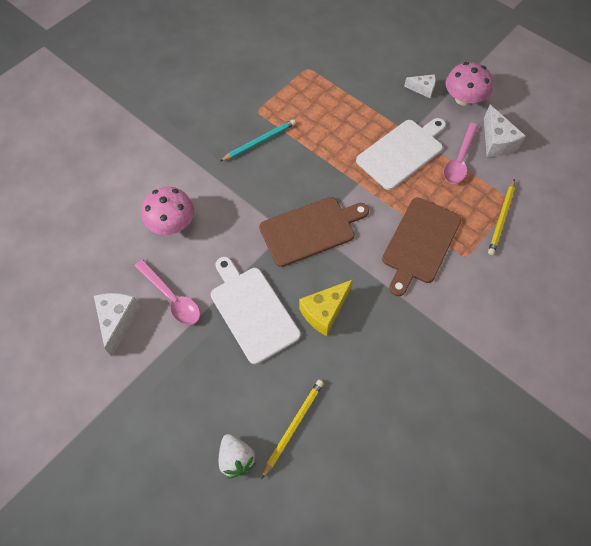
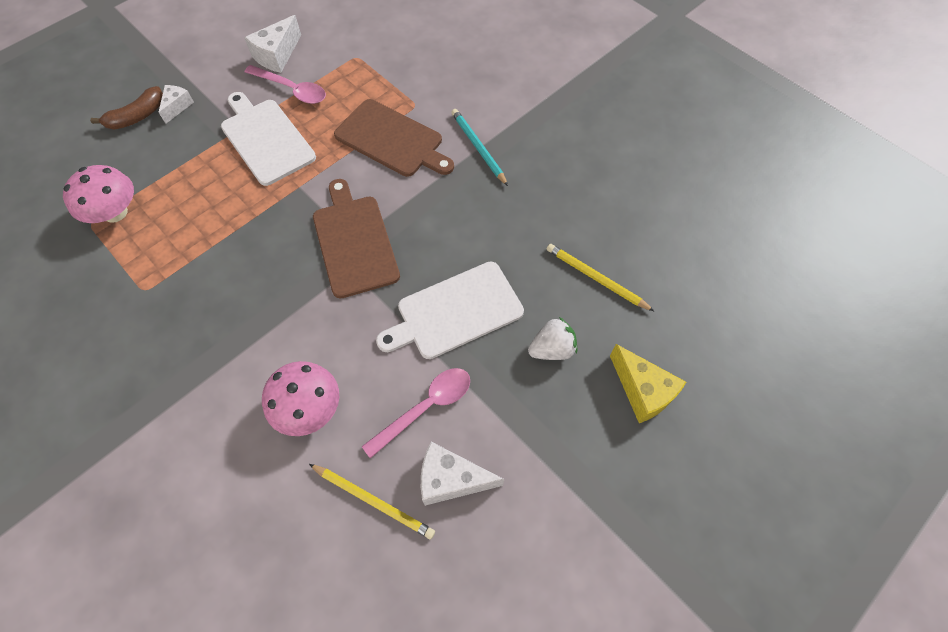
camera: 85 degrees left, 0 degrees up
(236, 458) = (631, 336): white strawberry -> white strawberry (552, 349)
(259, 142) = (200, 290): turquoise pencil -> turquoise pencil (478, 148)
(324, 311) = (464, 237): yellow cheese -> yellow cheese (642, 391)
(407, 68) = (137, 116): none -> brown banana
(463, 99) = (207, 72): pink mushroom -> pink mushroom (115, 212)
(496, 142) = (277, 55): white cheese -> white cheese turned 135 degrees clockwise
(501, 218) = (376, 69): yellow pencil -> yellow pencil (373, 501)

